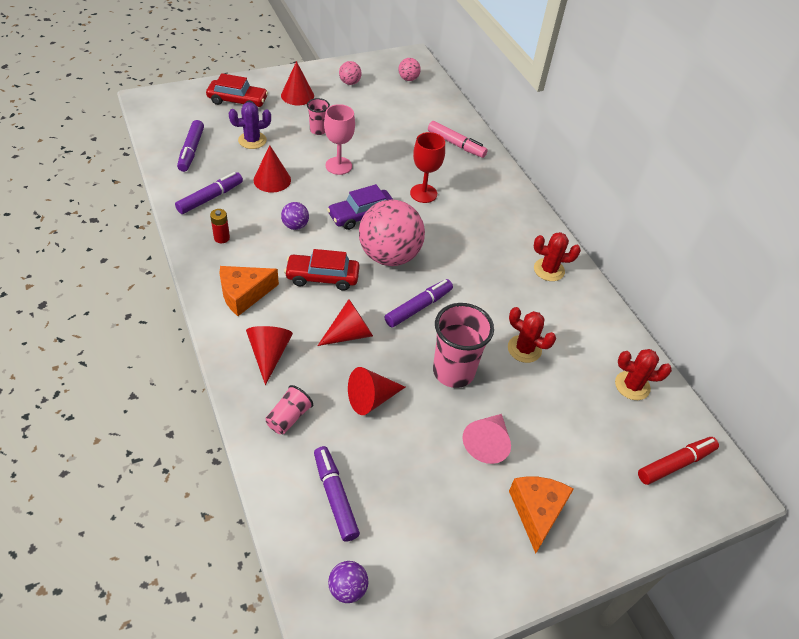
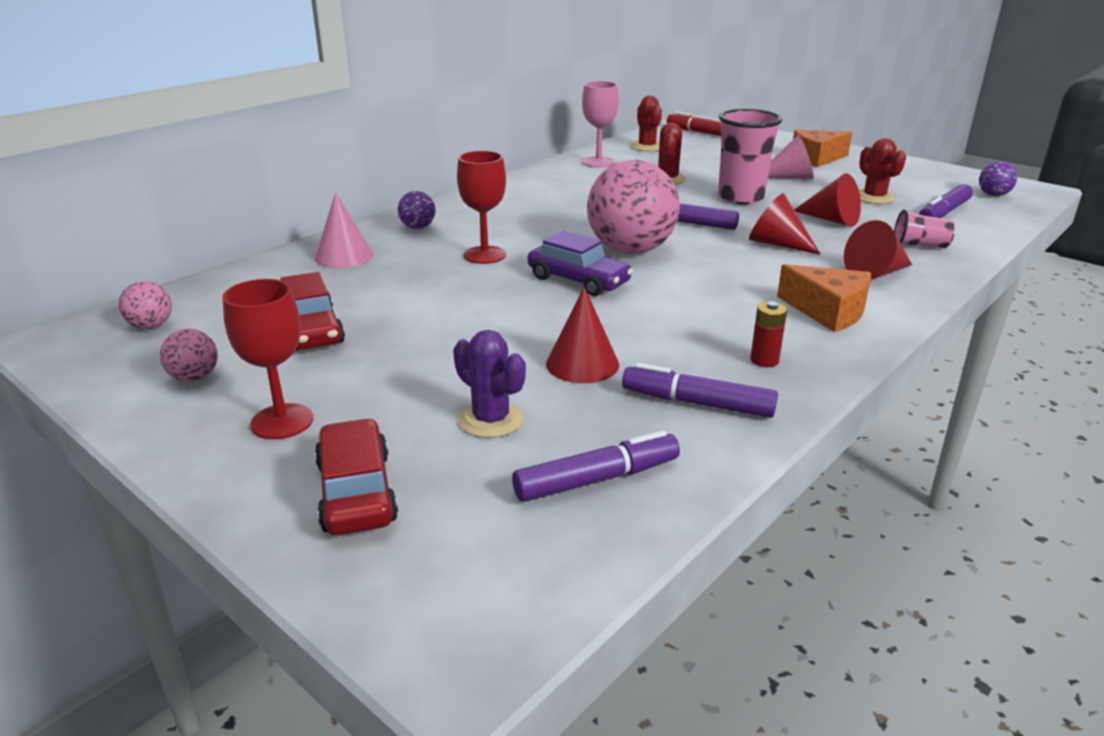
camera: 110 degrees left, 20 degrees down
(295, 226) = (660, 316): purple ball -> purple ball (418, 227)
(297, 95) = (282, 421): red cone -> red goblet
(318, 130) = (396, 364): pink cup -> none
(322, 277) = (723, 276): red car -> red car (311, 330)
(338, 166) = (483, 321): pink goblet -> pink goblet (598, 162)
(456, 144) = (344, 256): pink marker -> pink cone
(549, 270) = (544, 183): red cactus -> red cactus (874, 198)

